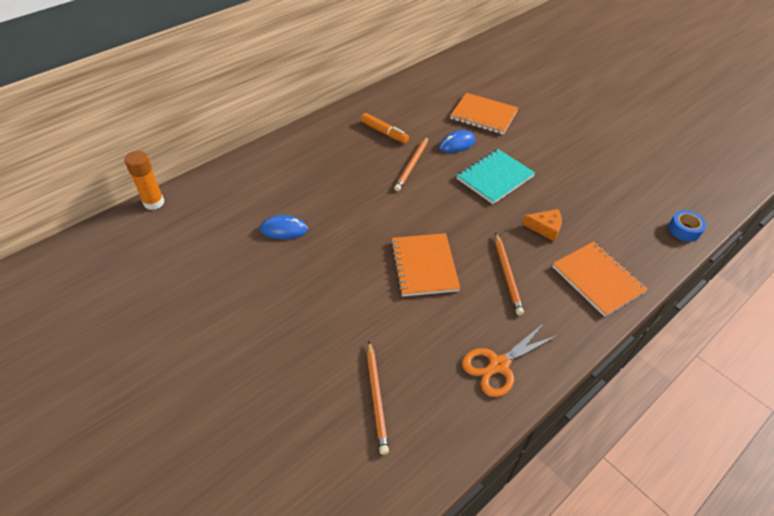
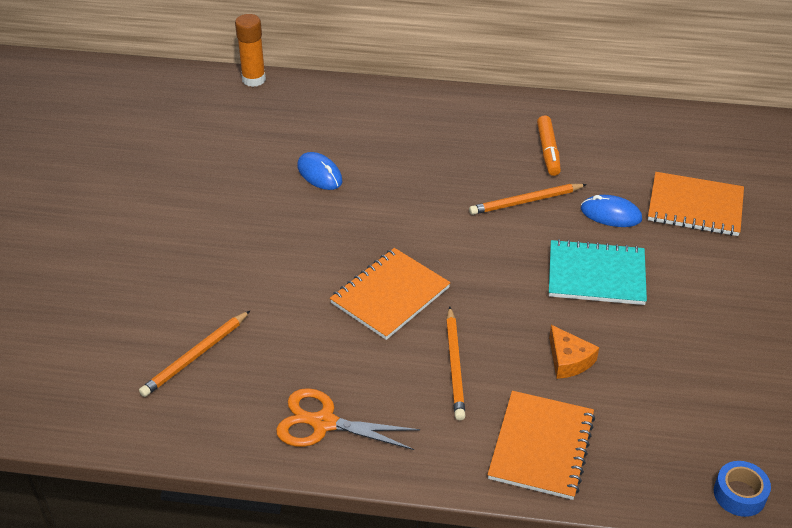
camera: 50 degrees right, 5 degrees down
(483, 115) = (695, 207): orange notebook -> orange notebook turned 60 degrees counterclockwise
(507, 275) = (454, 365): orange pencil -> orange pencil turned 45 degrees counterclockwise

